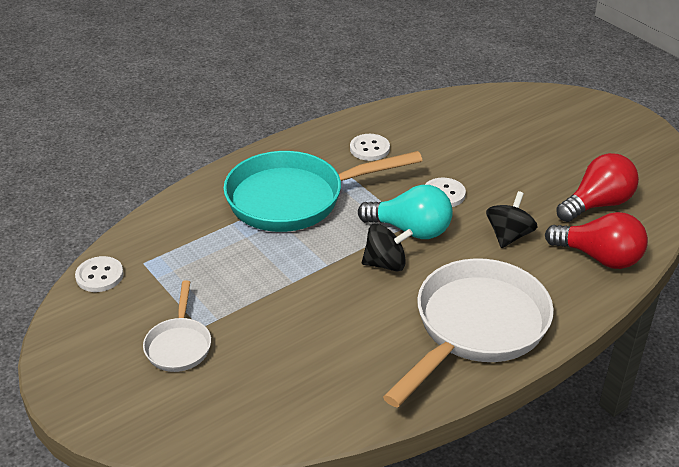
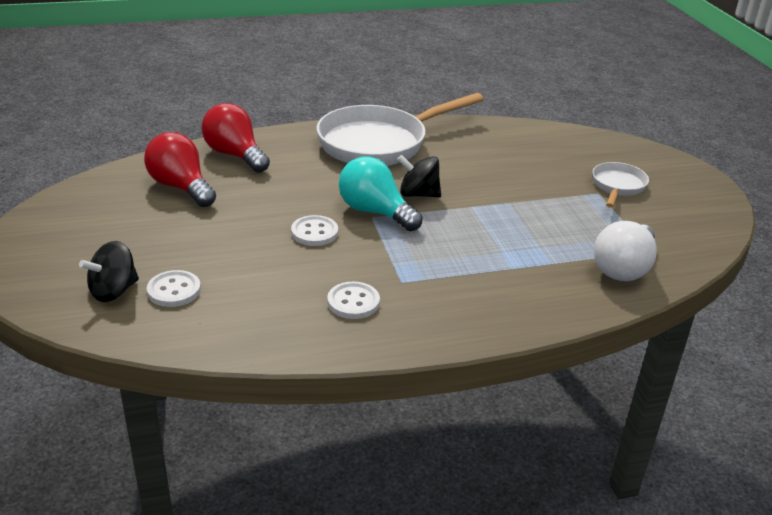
camera: 160 degrees left, 5 degrees down
(99, 276) = (693, 250): white button -> white button (174, 290)
(167, 236) = (623, 268): none -> white light bulb
(294, 199) = (475, 269): turquoise pan -> none
(509, 236) = (291, 186): black spinning top -> black spinning top (113, 291)
(597, 204) = (181, 187): red light bulb -> red light bulb turned 60 degrees clockwise

